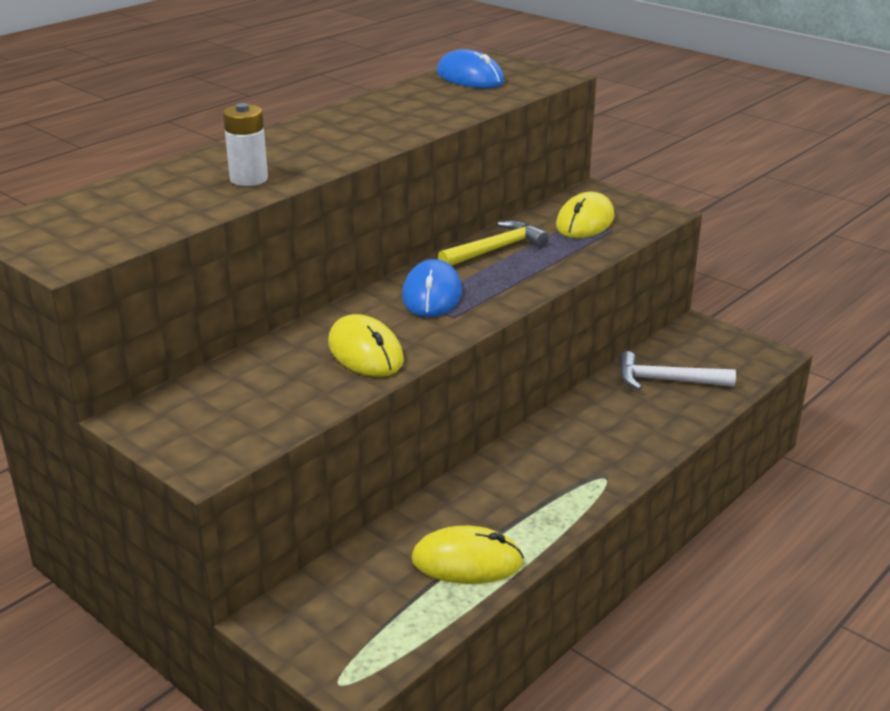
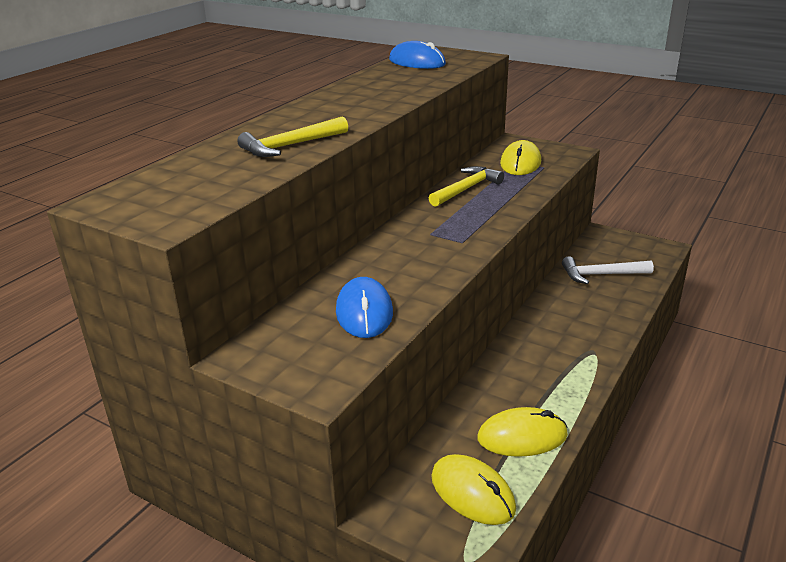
camera: 10 degrees left, 0 degrees up
(249, 179) = (290, 146): white battery -> yellow hammer
(365, 352) = (408, 277): yellow mouse -> yellow mouse (472, 493)
(431, 294) = (436, 227): blue mouse -> blue mouse (364, 312)

